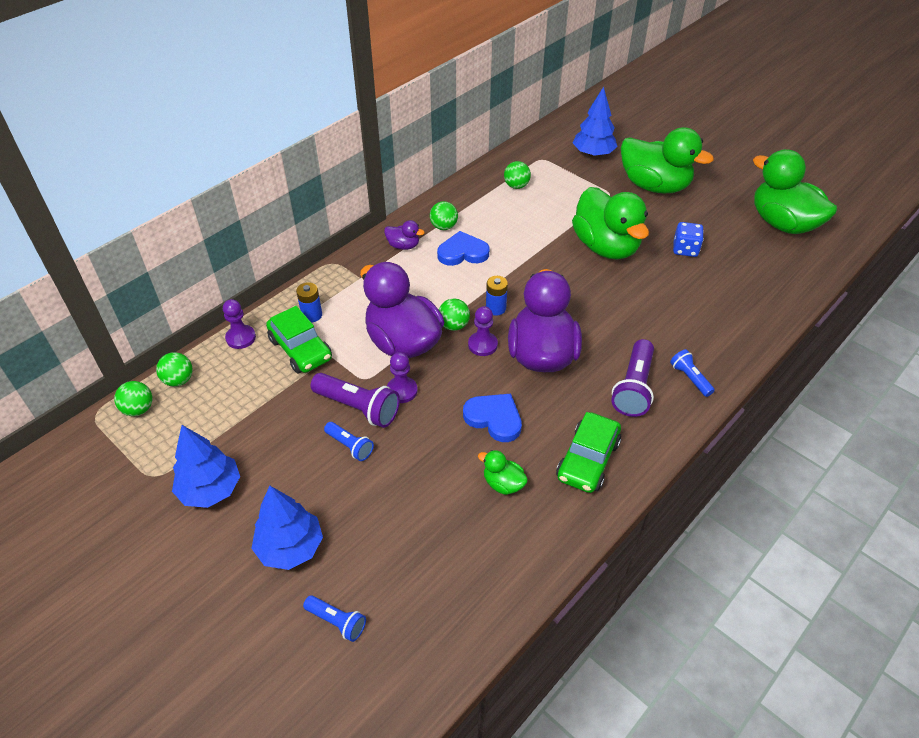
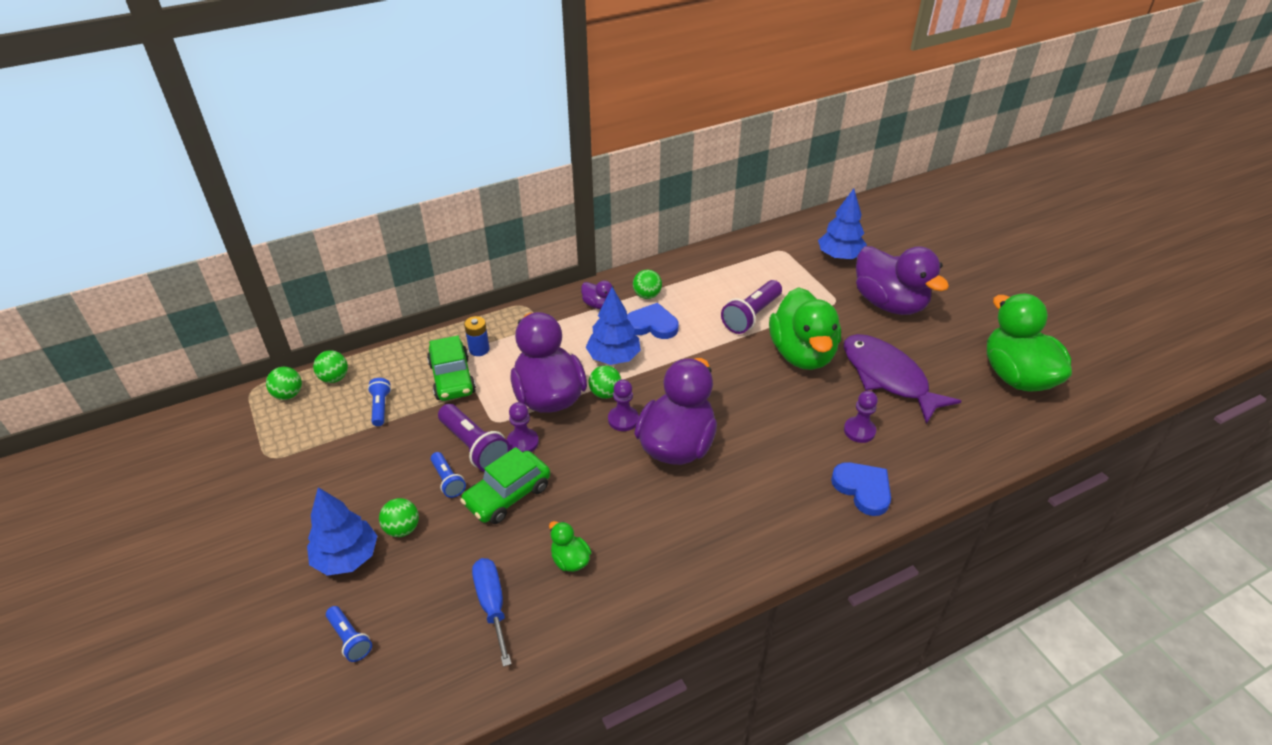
camera: 20 degrees right, 5 degrees down
(210, 490) = (308, 483): blue tree -> blue tree (613, 357)
(241, 338) = (406, 354): purple pawn -> purple pawn (859, 431)
(454, 546) = (492, 605): none -> blue screwdriver
(494, 418) = (595, 494): blue heart -> blue heart (863, 489)
(495, 308) = (655, 387): blue battery -> none
(516, 186) = (741, 271): green ball -> green ball (402, 529)
(587, 460) = (666, 563): green car -> green car (507, 495)
(633, 388) = (754, 504): purple flashlight -> purple flashlight (751, 316)
(654, 186) = (889, 303): green duck -> purple duck
(685, 249) = (888, 377): blue dice -> purple fish
(690, 378) = (820, 512): blue flashlight -> blue flashlight (380, 407)

